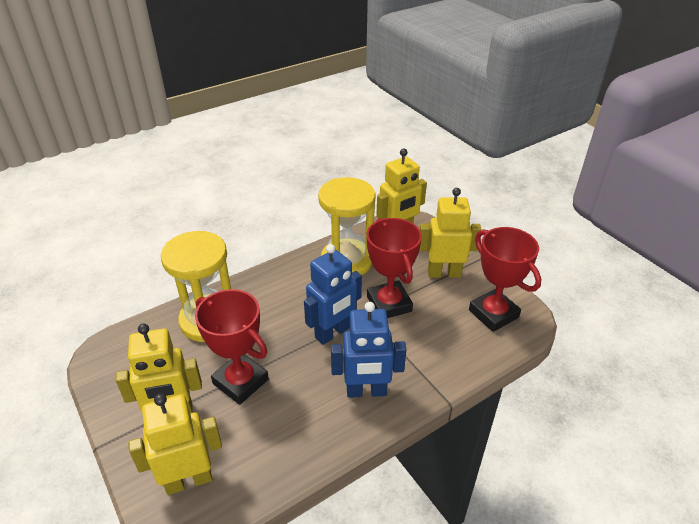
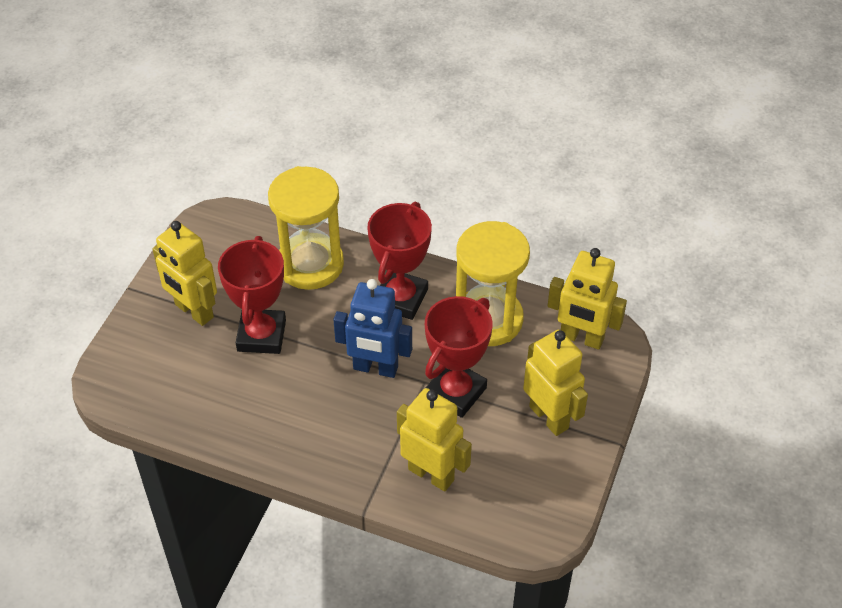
camera: 55 degrees right, 10 degrees up
(189, 480) = (144, 367): yellow robot -> yellow robot (431, 474)
(366, 391) = (325, 436): blue robot -> none
(493, 314) = (523, 494): red trophy -> red trophy (400, 298)

